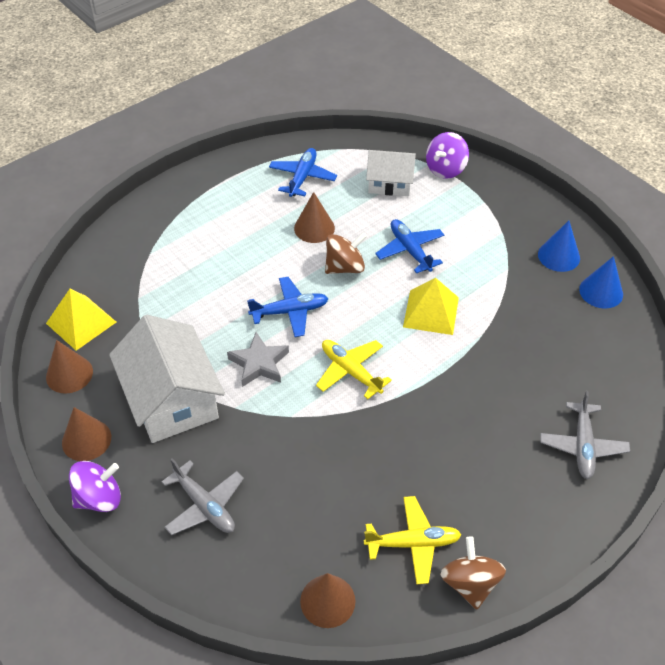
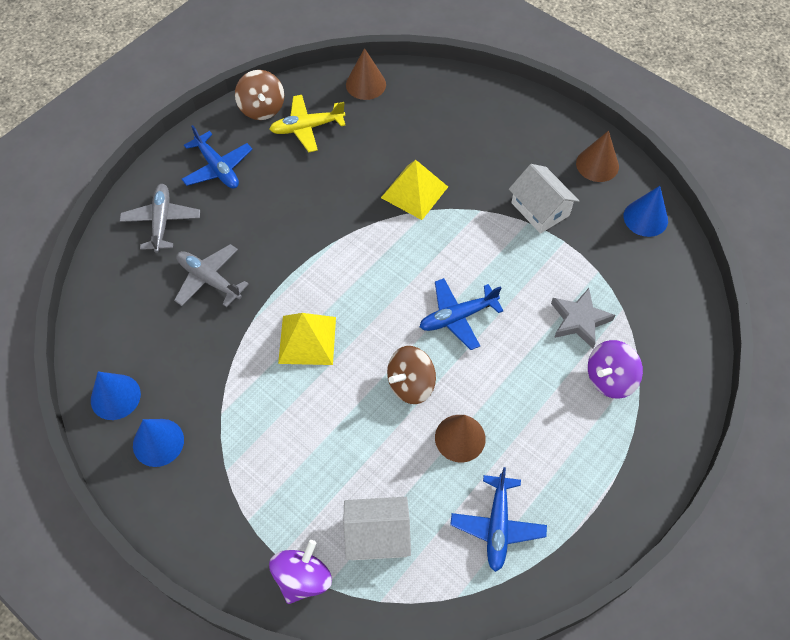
camera: 170 degrees right, 10 degrees up
(69, 374) = (645, 218): brown cone -> blue cone
(81, 322) = (665, 271): yellow pyramid -> yellow pyramid (414, 192)
(99, 498) = (562, 124): purple spinning top -> purple spinning top (609, 379)
(172, 399) = (540, 209): white house -> white house, size x0.59
(204, 506) = (477, 130): grey plane -> grey plane (209, 279)
(259, 363) = (471, 255): grey star -> grey star (579, 320)
(350, 371) = (381, 260): yellow plane -> none
(410, 250) = (338, 422): blue plane -> blue plane (217, 168)

